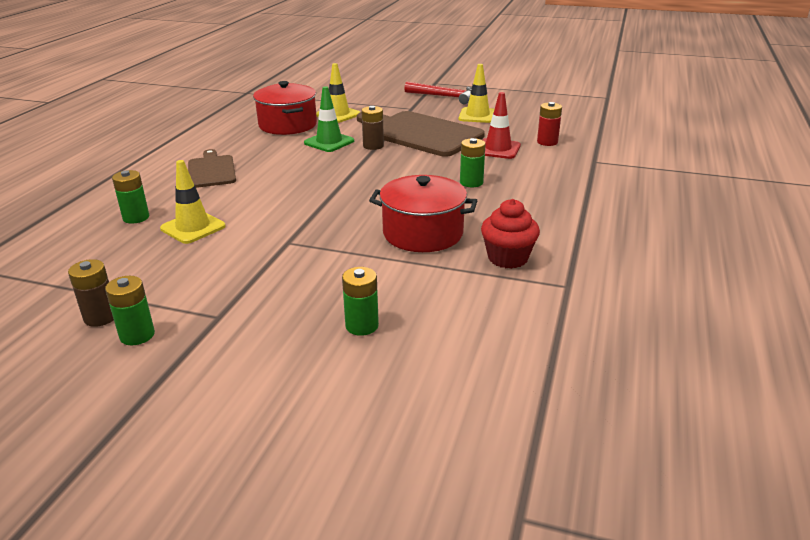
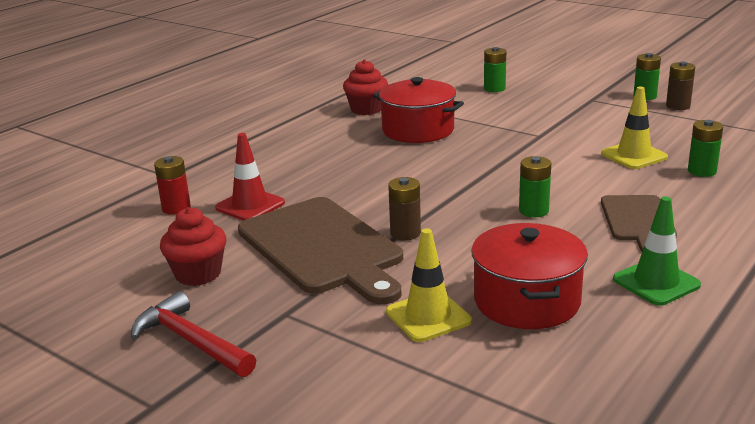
camera: 160 degrees left, 5 degrees down
(329, 142) = (466, 249): green traffic cone -> green traffic cone (656, 282)
(471, 182) = (330, 168): green battery -> green battery (533, 211)
(477, 116) = (198, 274): yellow traffic cone -> red cupcake

